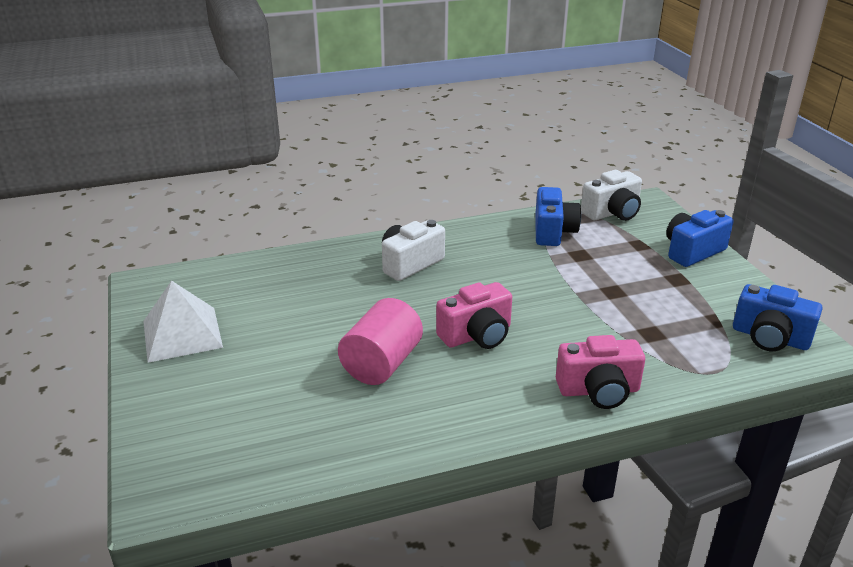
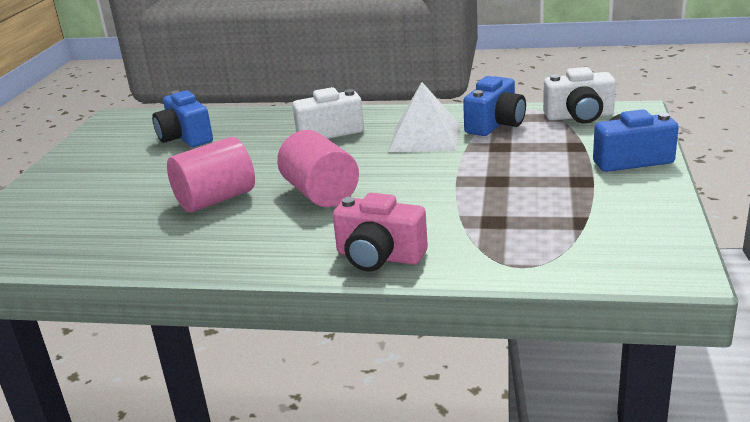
camera: 30 degrees right, 5 degrees down
(182, 334) = (98, 154): white pyramid -> white pyramid (425, 137)
(477, 335) = (320, 193): pink camera -> pink cylinder
(770, 338) = (626, 249): blue camera -> blue camera (185, 138)

